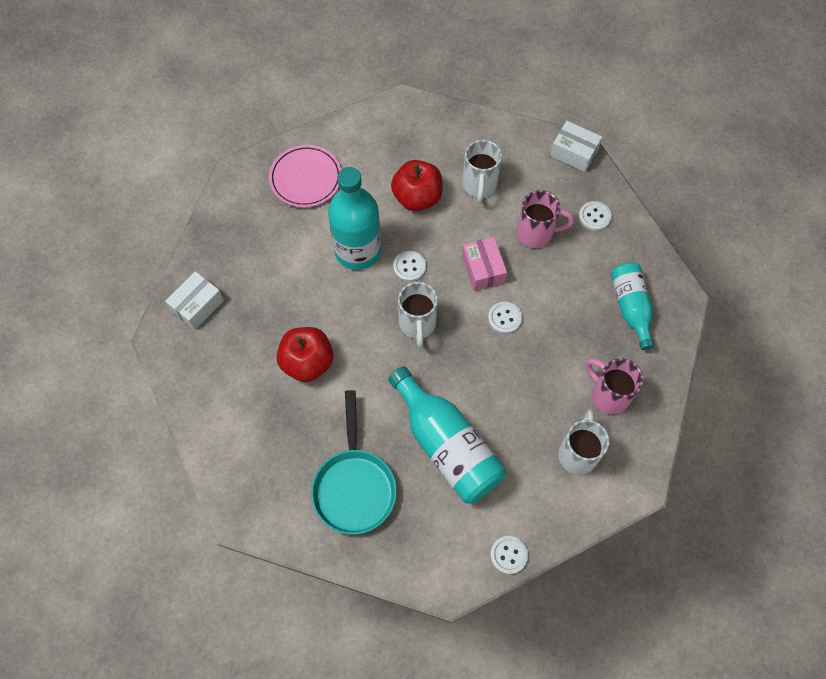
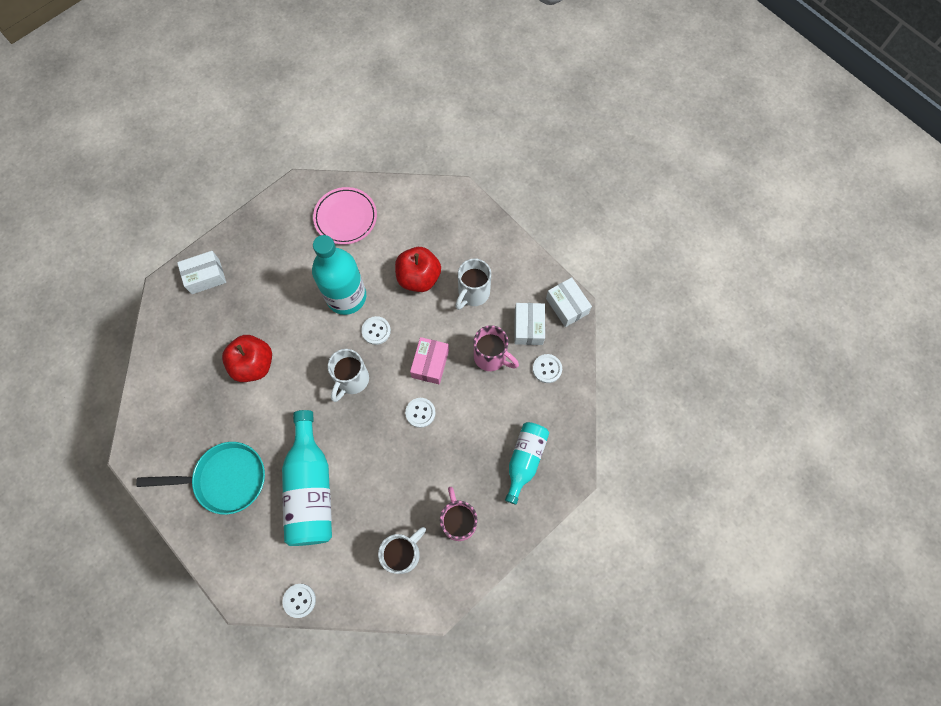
camera: 30 degrees right, 5 degrees up
(354, 486) = (225, 479): turquoise pan -> turquoise pan turned 120 degrees counterclockwise
(552, 189) = (528, 327): none -> white box

